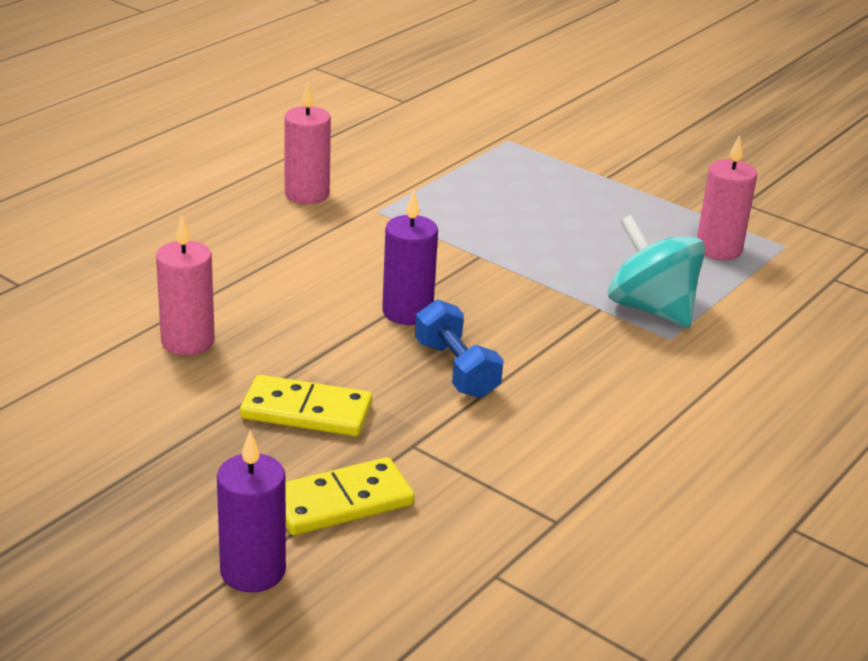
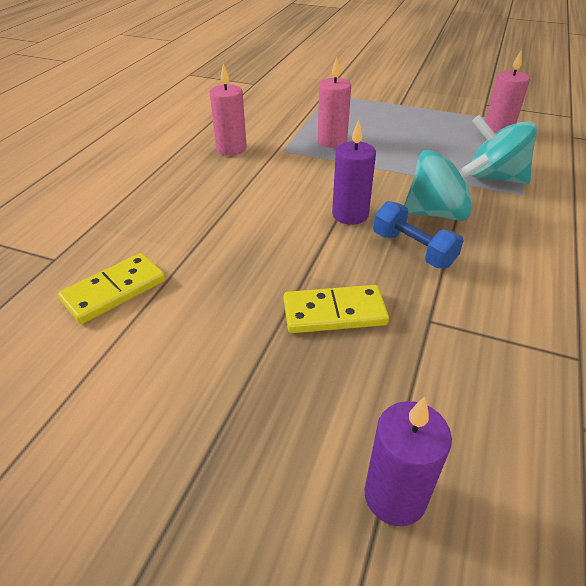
camera: 15 degrees left, 10 degrees up
(188, 341) = (210, 275): pink candle -> pink candle (332, 141)
(341, 502) = (417, 392): yellow domino -> yellow domino (114, 291)
(526, 336) = (437, 213): none -> turquoise spinning top

